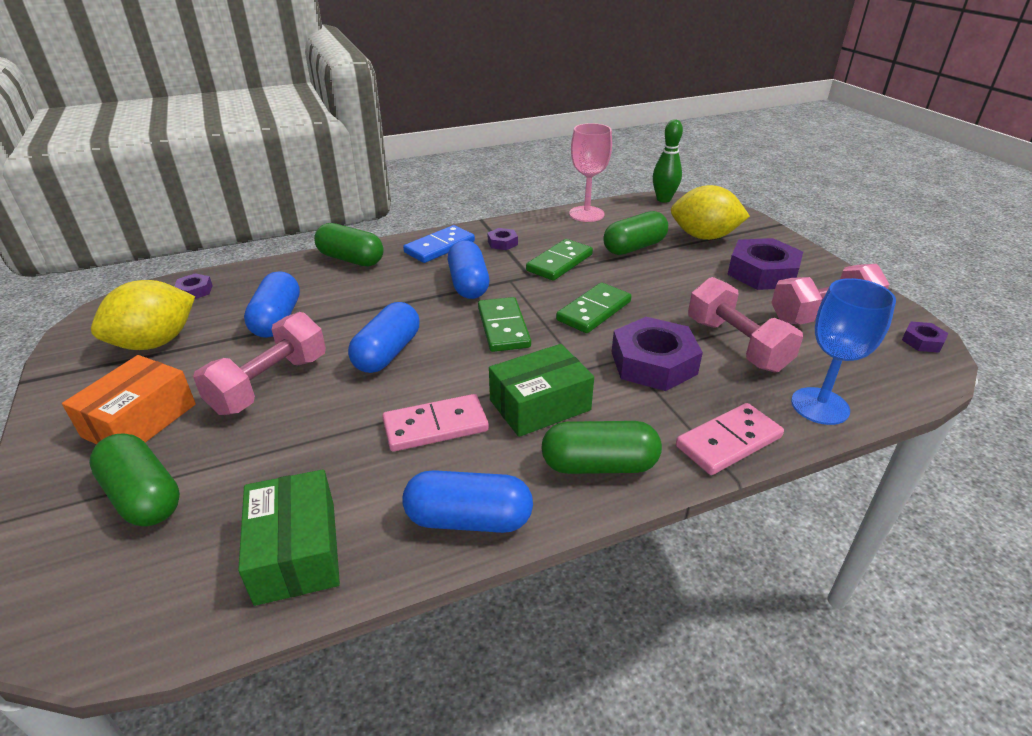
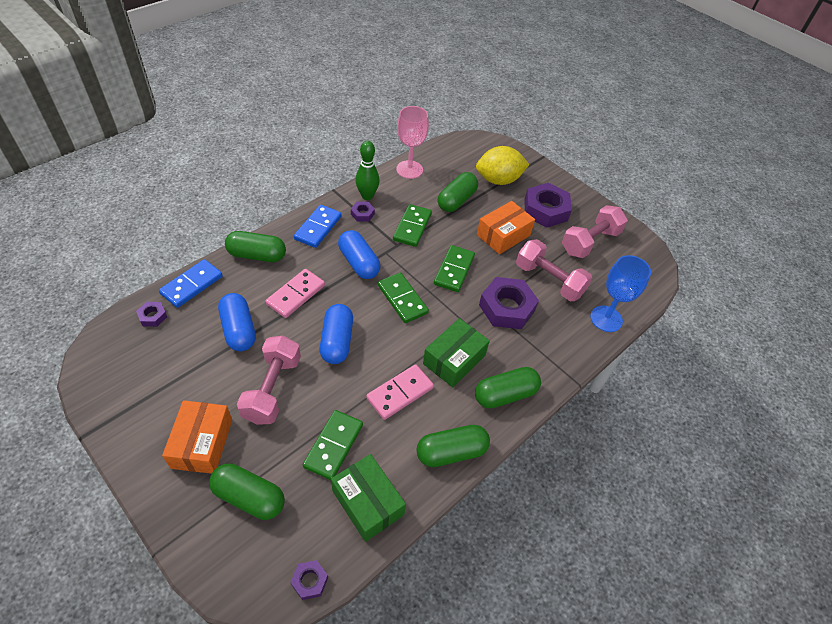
camera: 25 degrees left, 15 degrees up
(155, 343) = (160, 374): yellow lemon -> none
(259, 272) = (192, 285): none -> blue domino
(300, 465) = (333, 446): none -> green domino
(469, 519) = (451, 452): blue capsule -> green capsule
(663, 199) = (458, 142): green bowling pin -> green bowling pin (367, 196)
(685, 288) = (503, 235): none -> orange box
(728, 441) = (566, 358): pink domino -> pink domino (296, 295)
(922, 341) = (647, 253): purple nut -> purple nut (310, 581)

